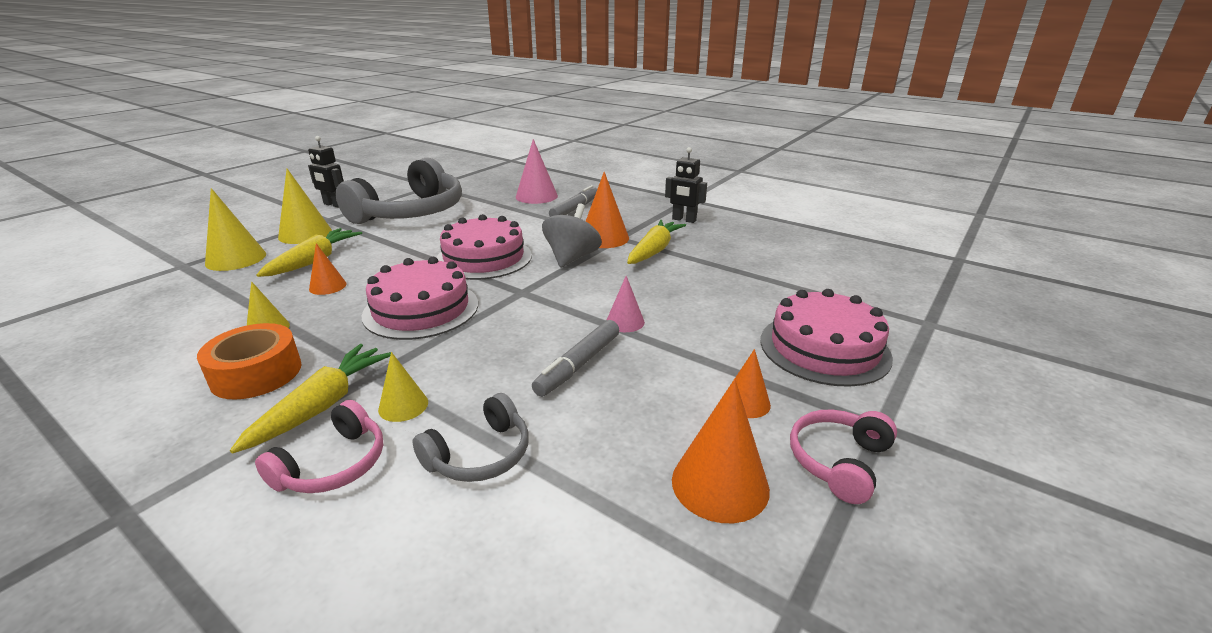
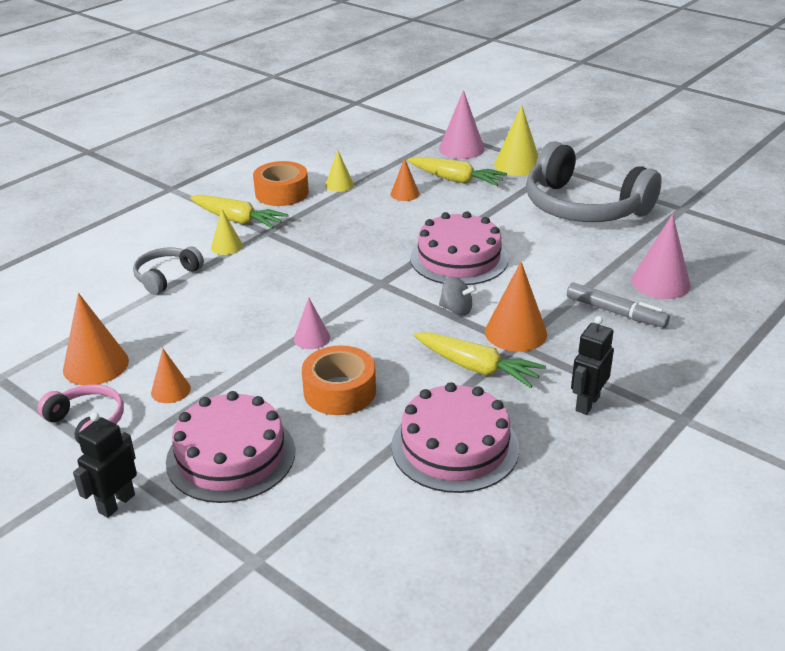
camera: 95 degrees right, 5 degrees up
(236, 259) = (461, 148): yellow cone -> pink cone
(333, 205) = (600, 164): black robot -> black robot (116, 503)
(333, 464) = (180, 233): pink headphones -> none
(421, 309) = (357, 238): pink cake -> pink cake (455, 446)
(479, 454) = (166, 277): grey headphones -> grey headphones turned 75 degrees clockwise
(572, 258) = (456, 310): grey spinning top -> grey spinning top, size x0.61
(578, 365) = (250, 312): grey marker -> none
(705, 302) = (339, 391): none -> orange tape

